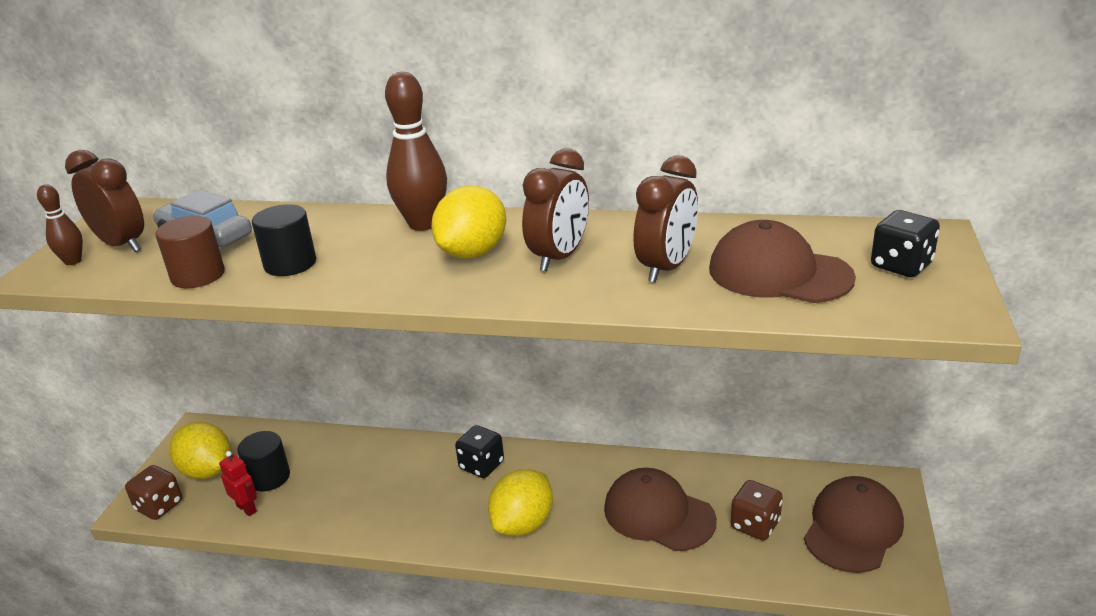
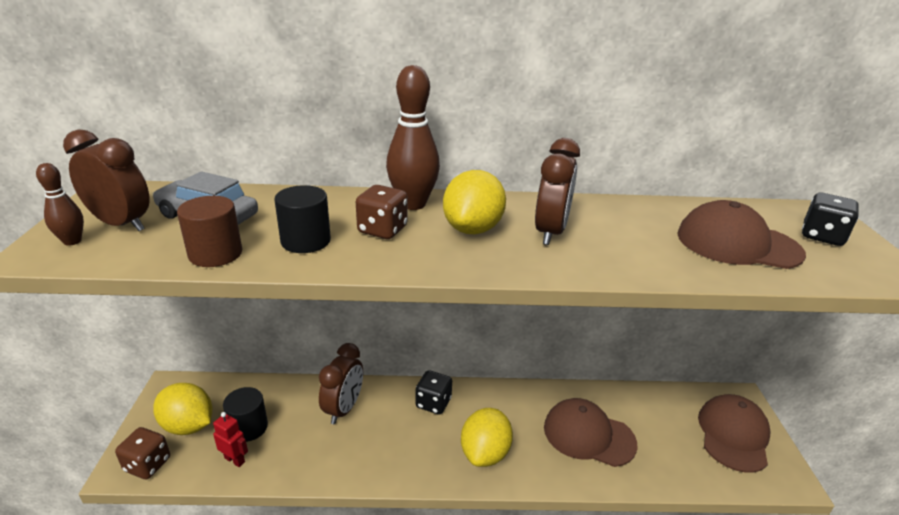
camera: 15 degrees left, 0 degrees up
(666, 268) = (646, 240): brown clock -> brown clock (344, 409)
(755, 525) = (663, 438): brown dice -> brown dice (382, 230)

